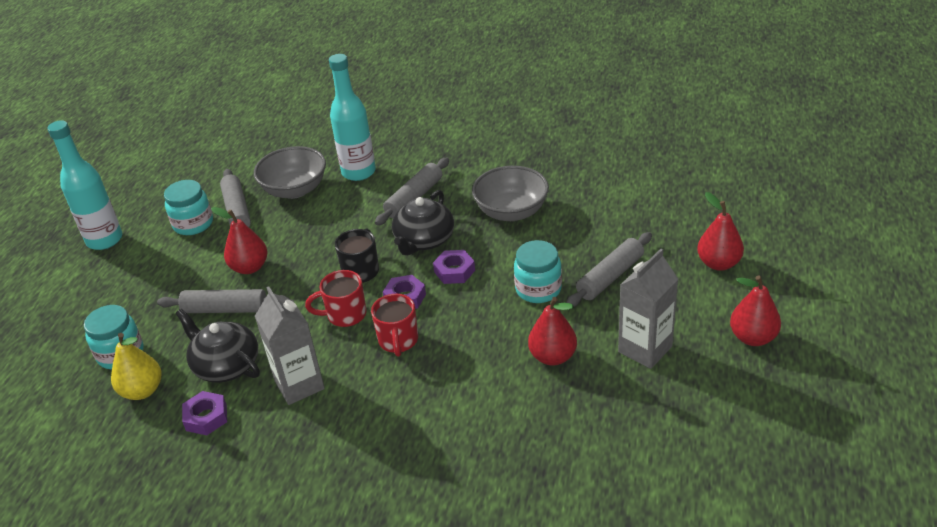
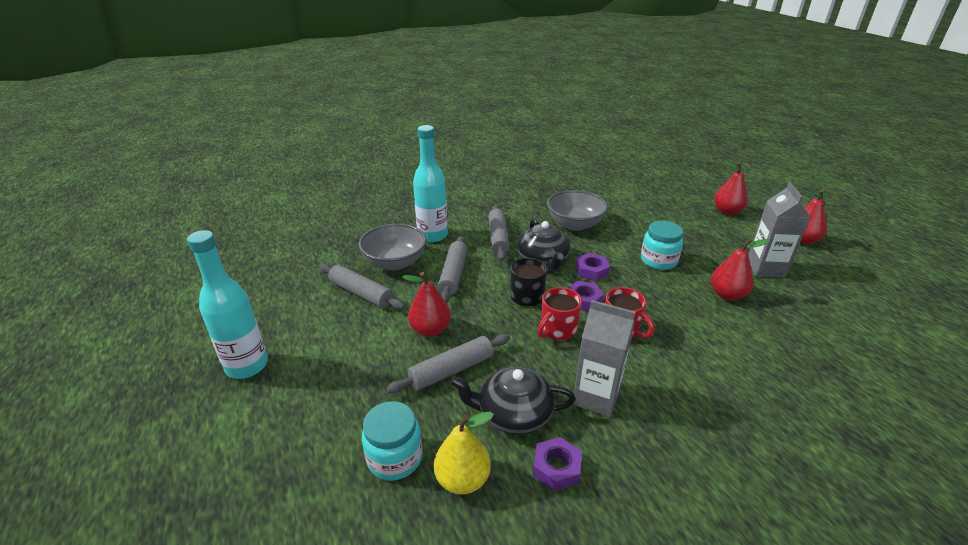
camera: 40 degrees left, 5 degrees down
(193, 224) = (331, 318): turquoise jar -> none
(610, 277) = (686, 238): grey rolling pin -> grey rolling pin (453, 274)

